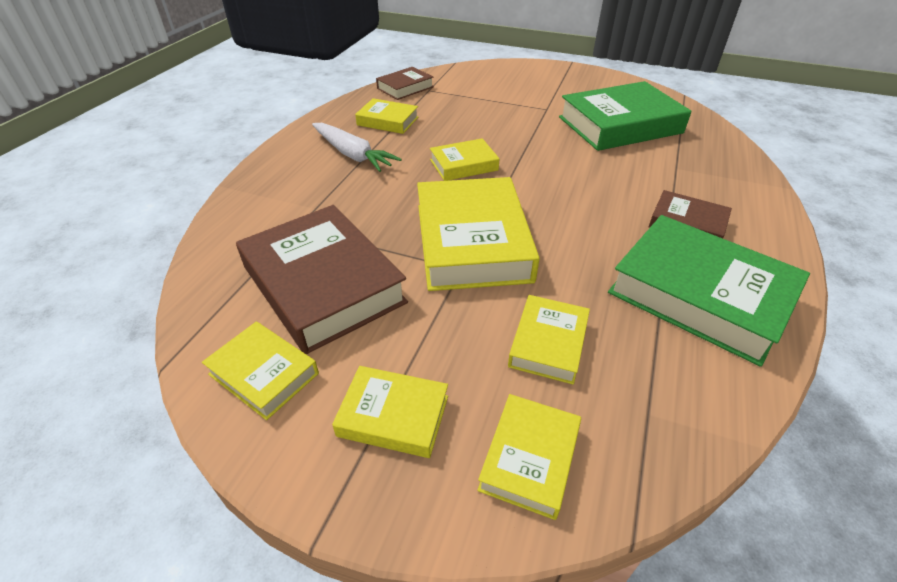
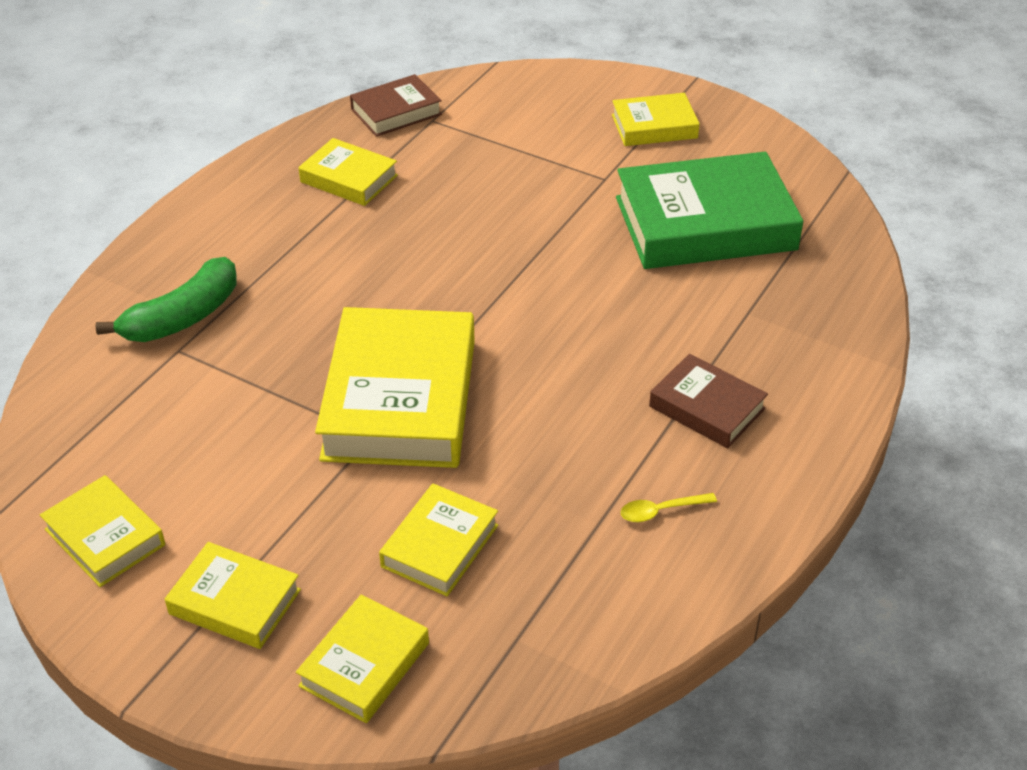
camera: 10 degrees right, 0 degrees up
(295, 206) = (183, 317): none -> green banana
(323, 284) = (194, 436): brown book -> none
(352, 155) = (280, 237): white carrot -> none
(463, 165) = (434, 273): yellow book -> yellow book (654, 126)
(700, 295) = (661, 511): green book -> yellow spoon

